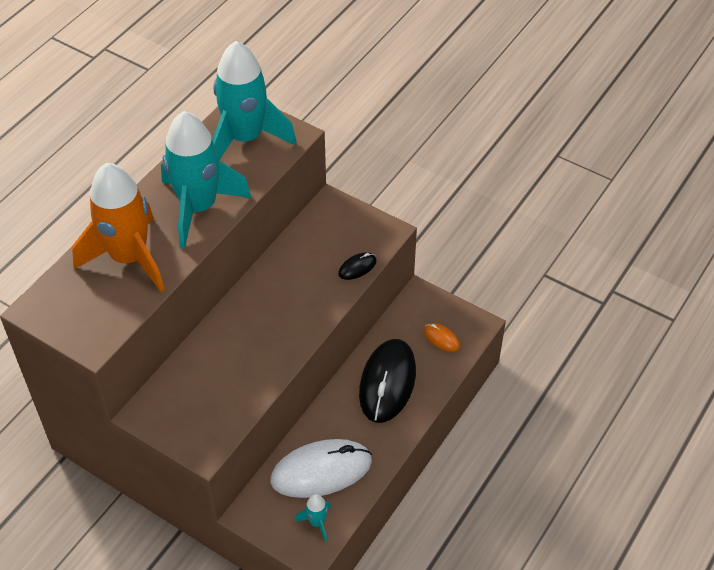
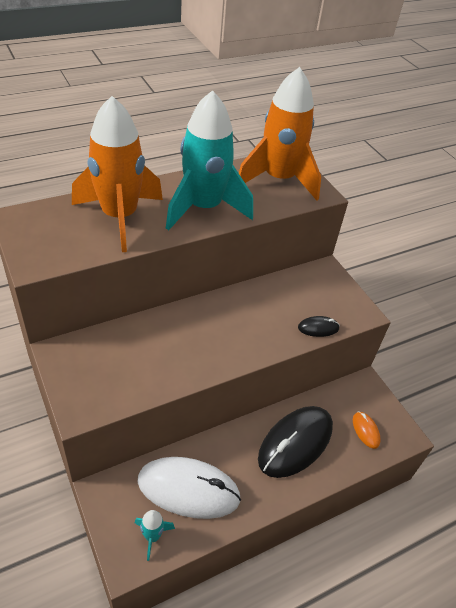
camera: 25 degrees right, 5 degrees down
(245, 139) = (278, 179): turquoise rocket -> orange rocket

